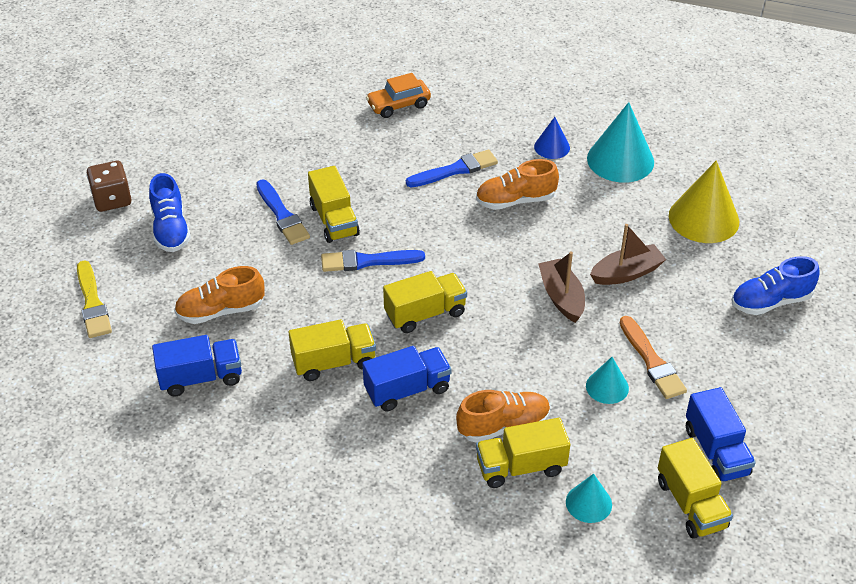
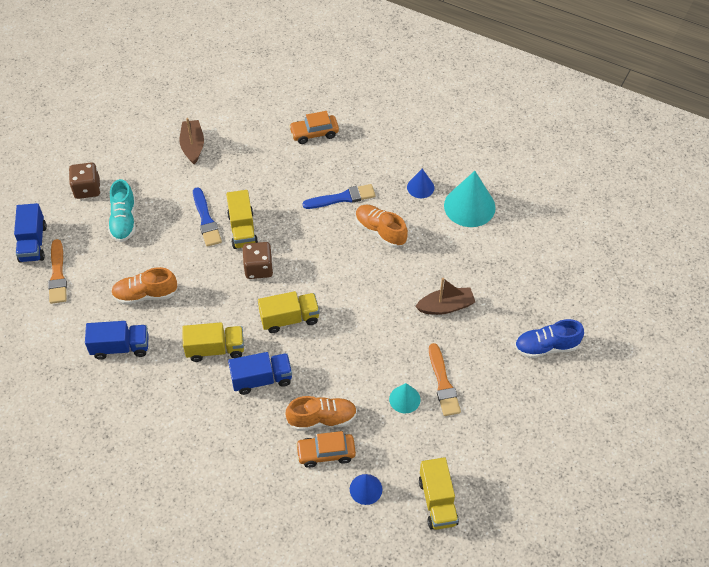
camera: 10 degrees right, 10 degrees up
(92, 303) = (57, 275): yellow brush -> orange brush
(171, 229) = (124, 221): blue shoe -> turquoise shoe
(367, 261) = (258, 268): blue brush -> brown dice
(515, 200) = (380, 231): orange shoe -> orange shoe turned 45 degrees clockwise
(521, 467) = (326, 453): yellow truck -> orange car
(561, 297) = (392, 319): brown boat -> brown boat (193, 146)
(588, 503) = (366, 489): turquoise cone -> blue cone
(703, 218) = (518, 267): yellow cone -> none
(716, 451) = (468, 463): blue truck -> blue truck (33, 243)

